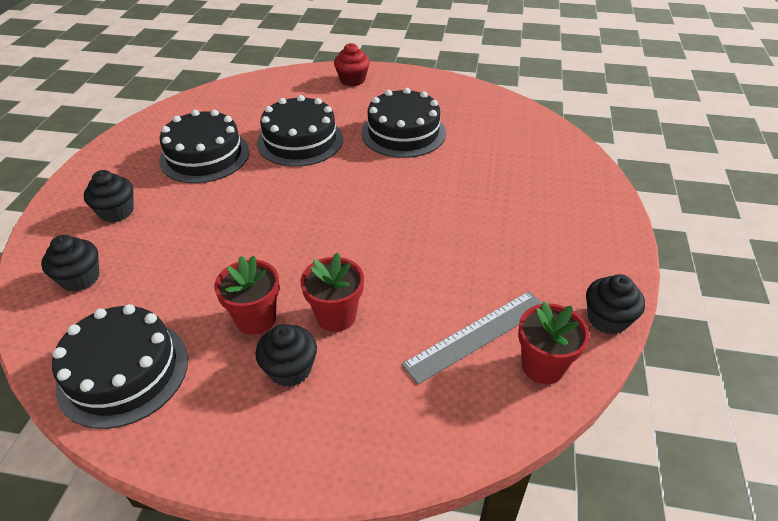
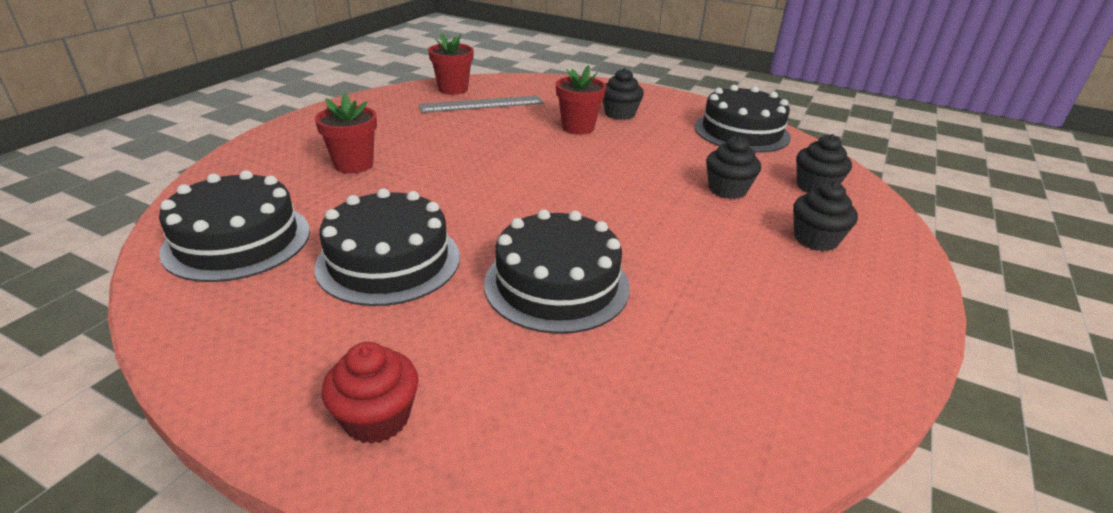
camera: 165 degrees left, 10 degrees down
(205, 156) = (715, 292): black cake -> black cake (237, 240)
(256, 319) = (642, 137): red flower pot -> red flower pot (354, 164)
(607, 319) = (384, 95): black cupcake -> black cupcake (727, 189)

